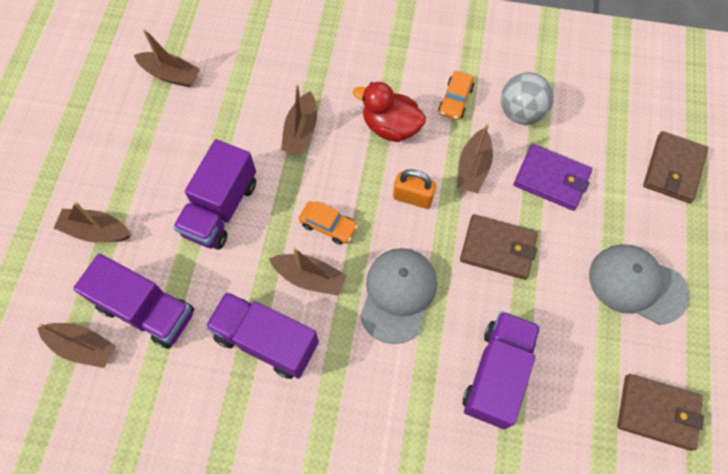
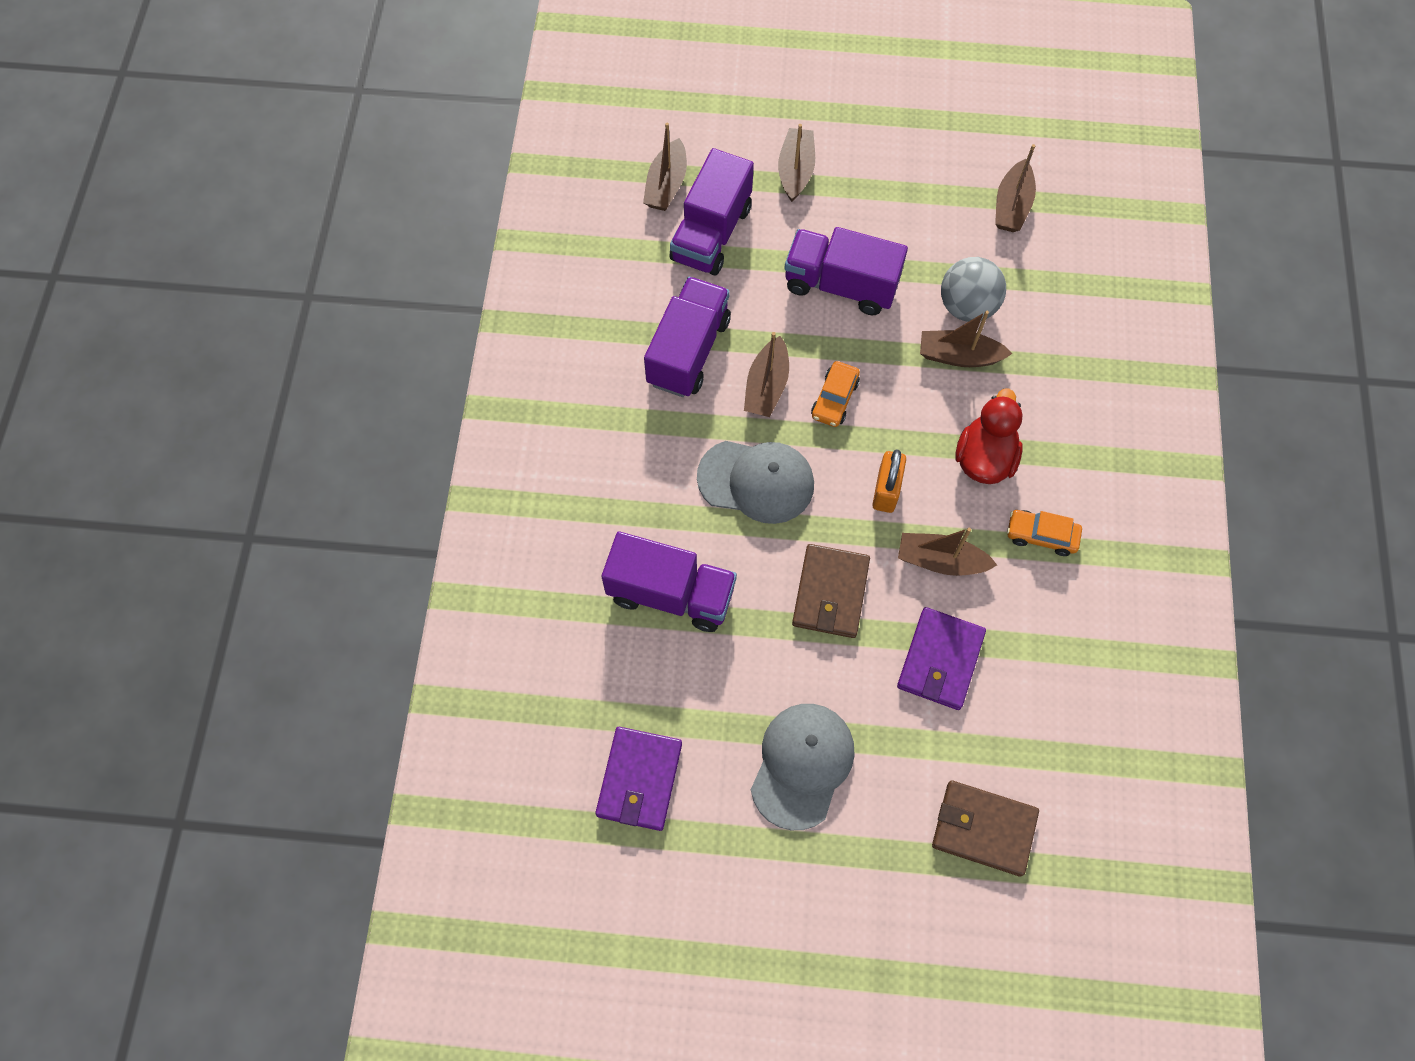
camera: 85 degrees right, 0 degrees up
(521, 112) = (1038, 621): grey ball -> grey ball (967, 306)
(657, 412) = (639, 779): brown wallet -> purple wallet

